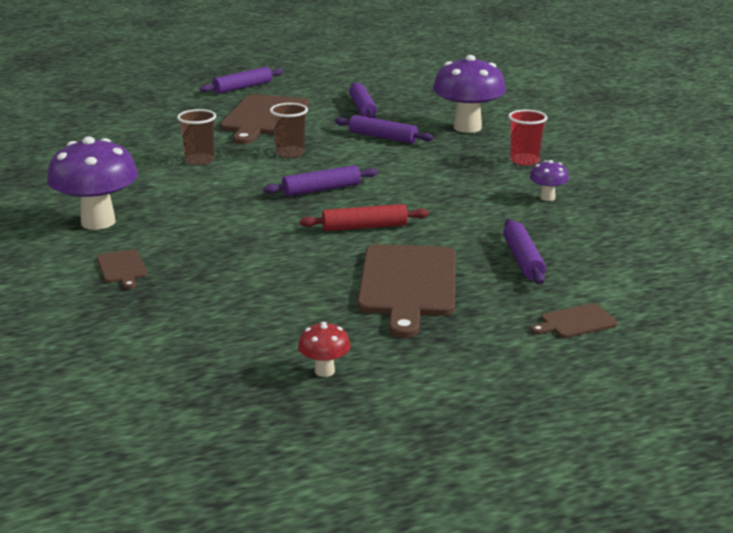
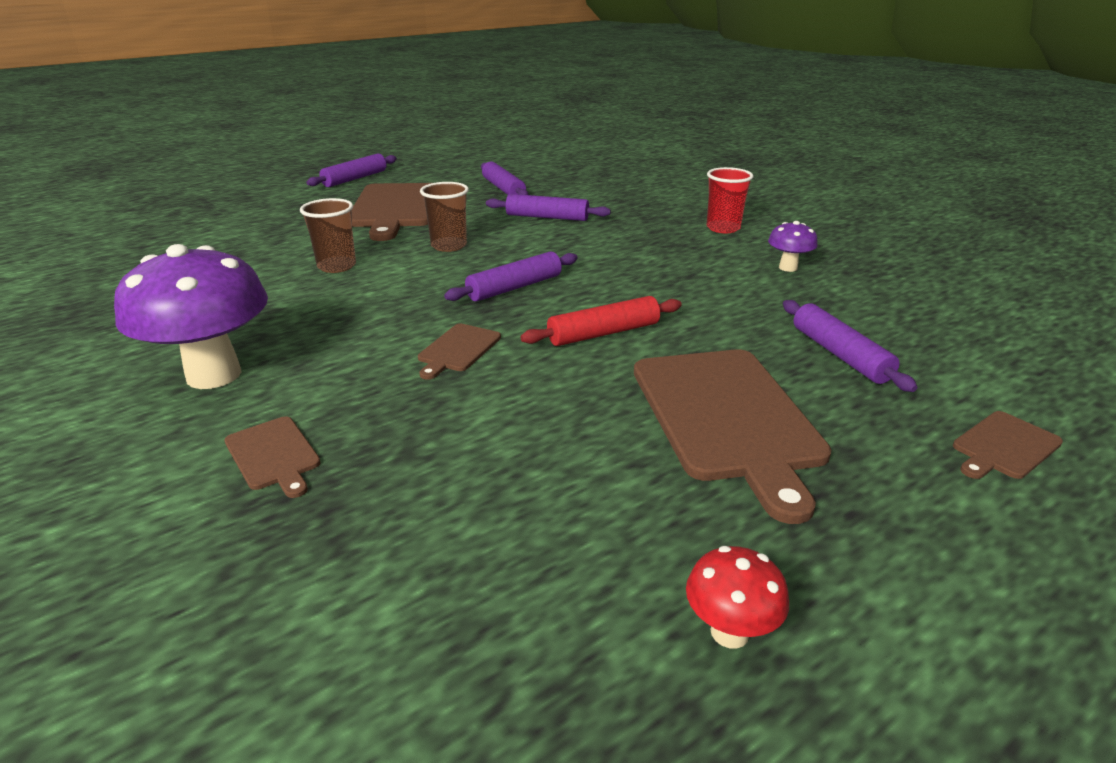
camera: 15 degrees left, 5 degrees up
(258, 225) = (458, 349): none -> brown cutting board
(467, 127) = (631, 199): purple mushroom -> none

